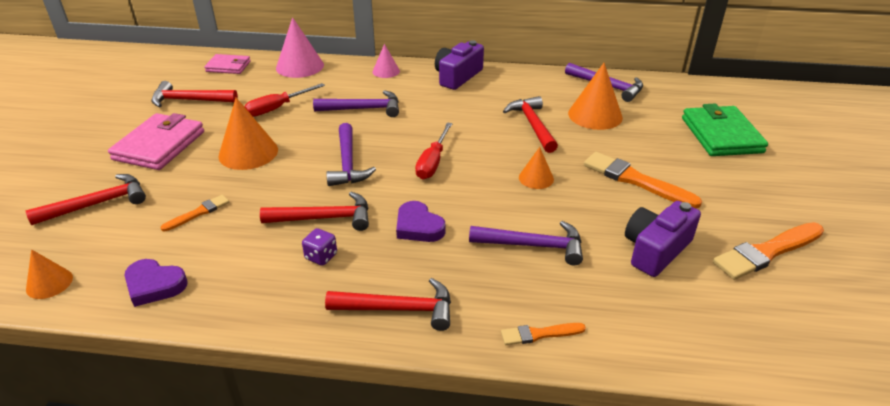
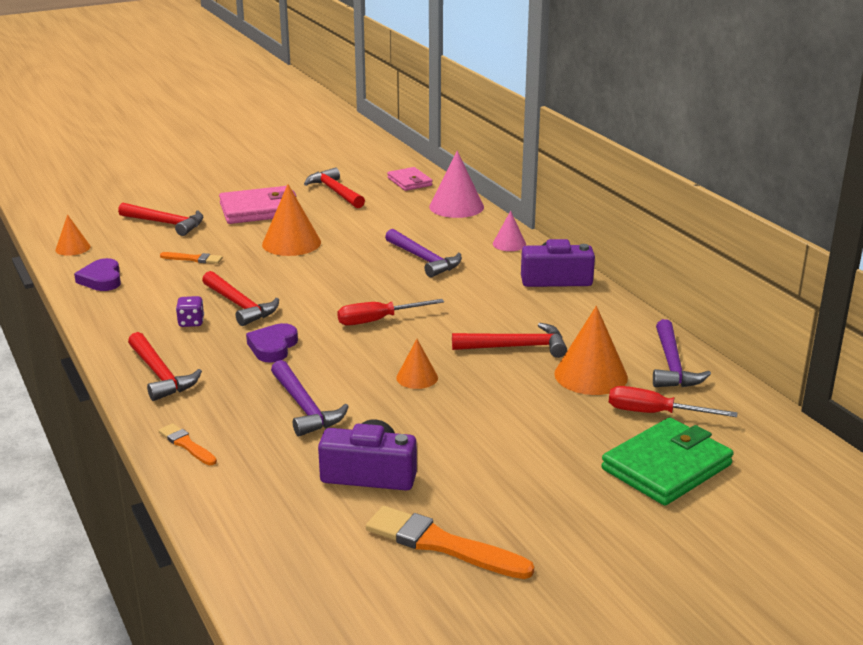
camera: 55 degrees right, 10 degrees down
(277, 108) = (372, 226): red screwdriver -> red screwdriver (654, 413)
(347, 163) = (327, 285): purple hammer -> none
(532, 125) = (516, 347): red hammer -> red hammer turned 45 degrees clockwise
(635, 180) = (485, 433): orange brush -> none

